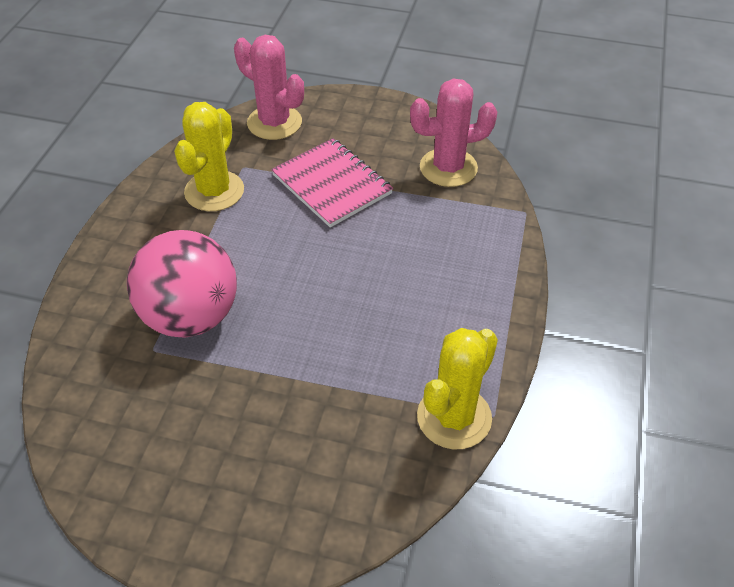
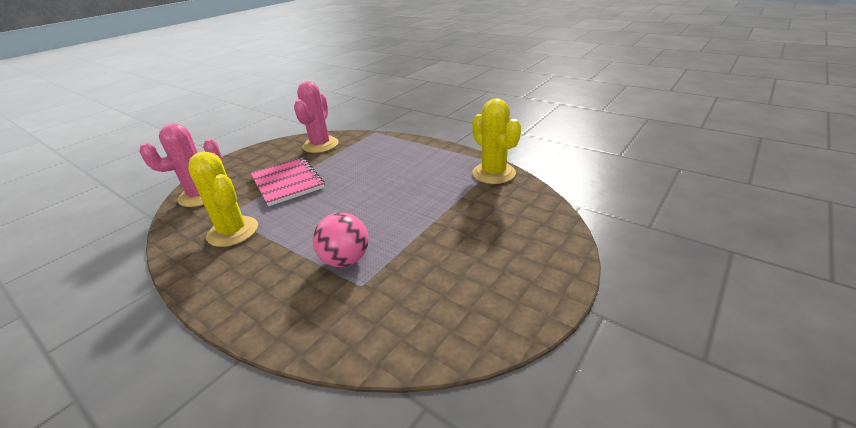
camera: 65 degrees left, 15 degrees down
(191, 317) = (345, 260): pink ball -> pink ball, size x0.63
(331, 184) = (287, 182): pink notebook -> pink notebook turned 75 degrees clockwise

